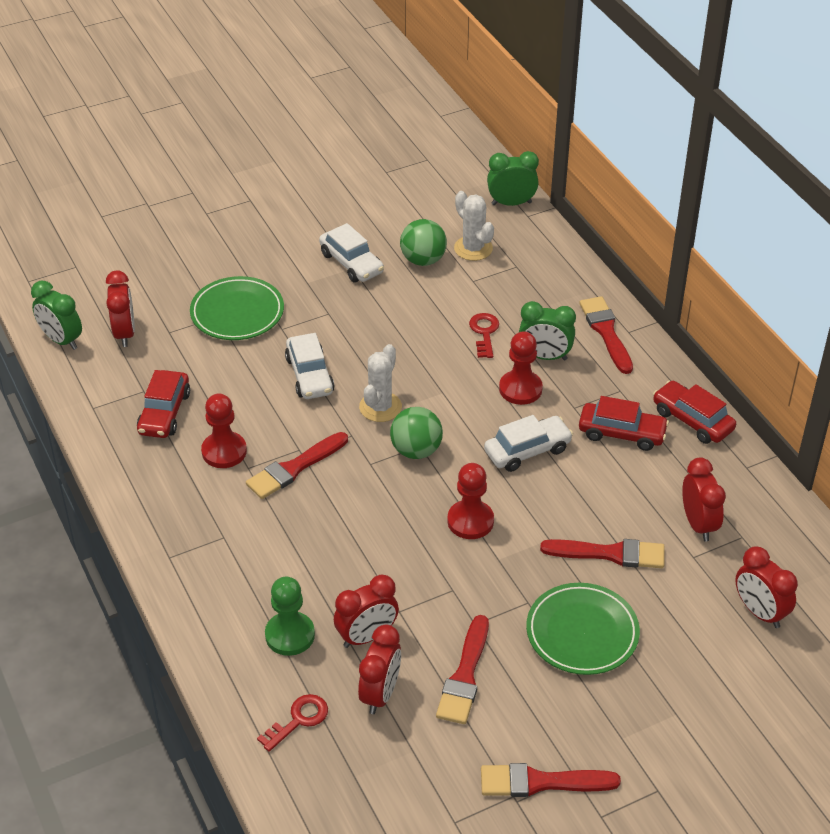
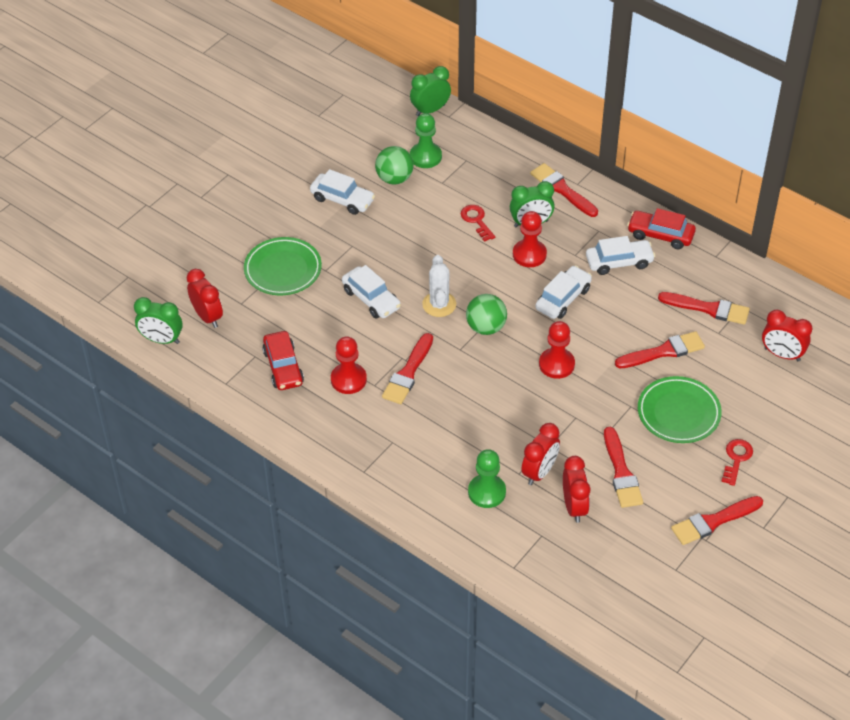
camera: 25 degrees left, 5 degrees up
(298, 720) = (532, 546): red key -> red key (736, 459)
(473, 248) = (425, 156): white cactus -> green pawn
(622, 433) = (619, 262): red car -> white car
(698, 524) = (708, 308): red clock -> red brush

